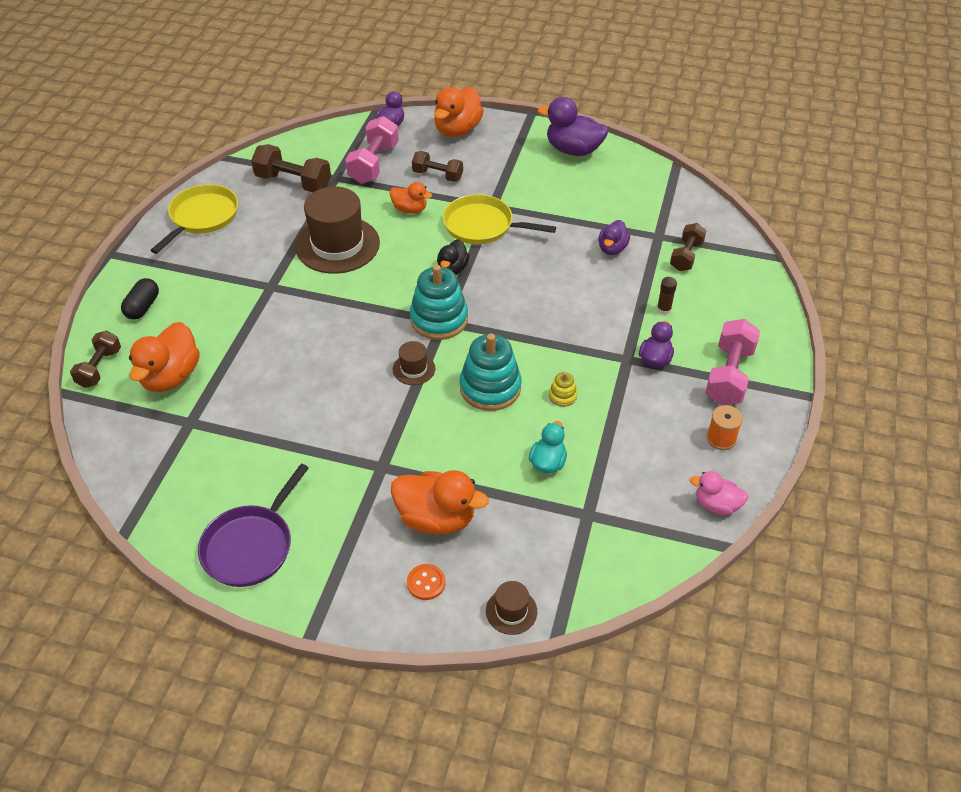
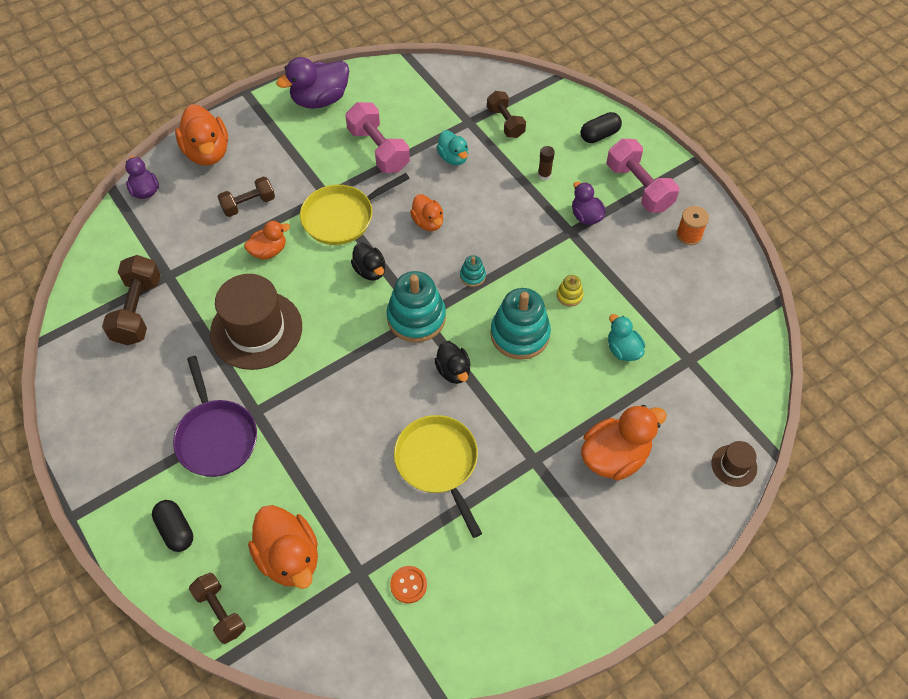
camera: 50 degrees left, 10 degrees up
(202, 217) = (104, 410): yellow pan -> yellow pan (438, 463)
(251, 546) = (535, 605): purple pan -> purple pan (216, 437)
(293, 182) = (138, 310): brown dumbbell -> brown dumbbell turned 60 degrees counterclockwise
(373, 163) = (182, 237): pink dumbbell -> pink dumbbell (378, 149)
(414, 369) = (453, 371): brown hat -> black duck
(426, 583) = (668, 503): orange button -> orange button (408, 585)
(513, 327) = (472, 276): none -> turquoise stacking toy
(533, 272) = (428, 222): none -> orange duck
(612, 248) = (453, 157): purple duck -> turquoise duck
(716, 505) = (741, 281): pink duck -> none
(750, 318) = (599, 135): none -> black capsule

